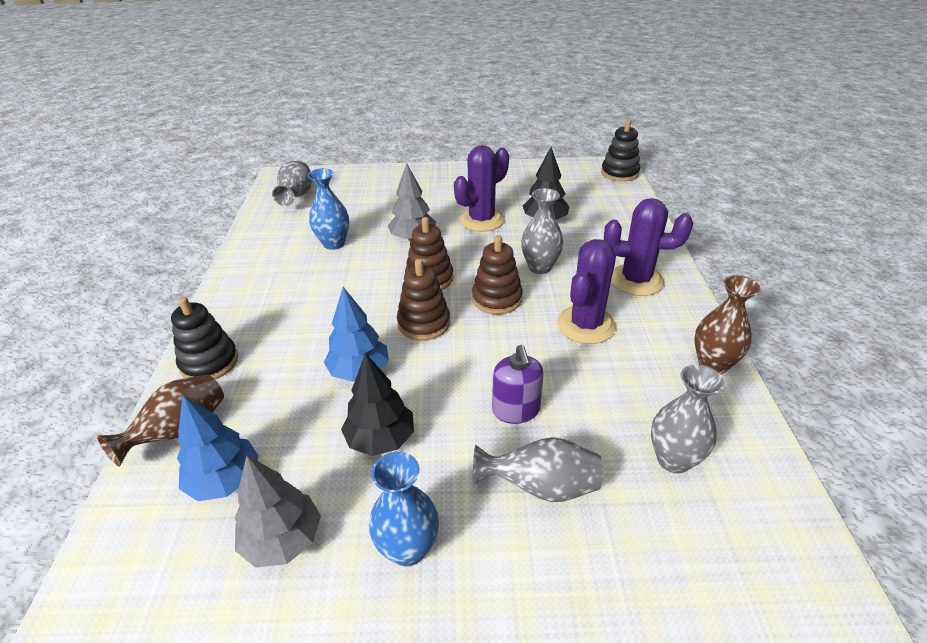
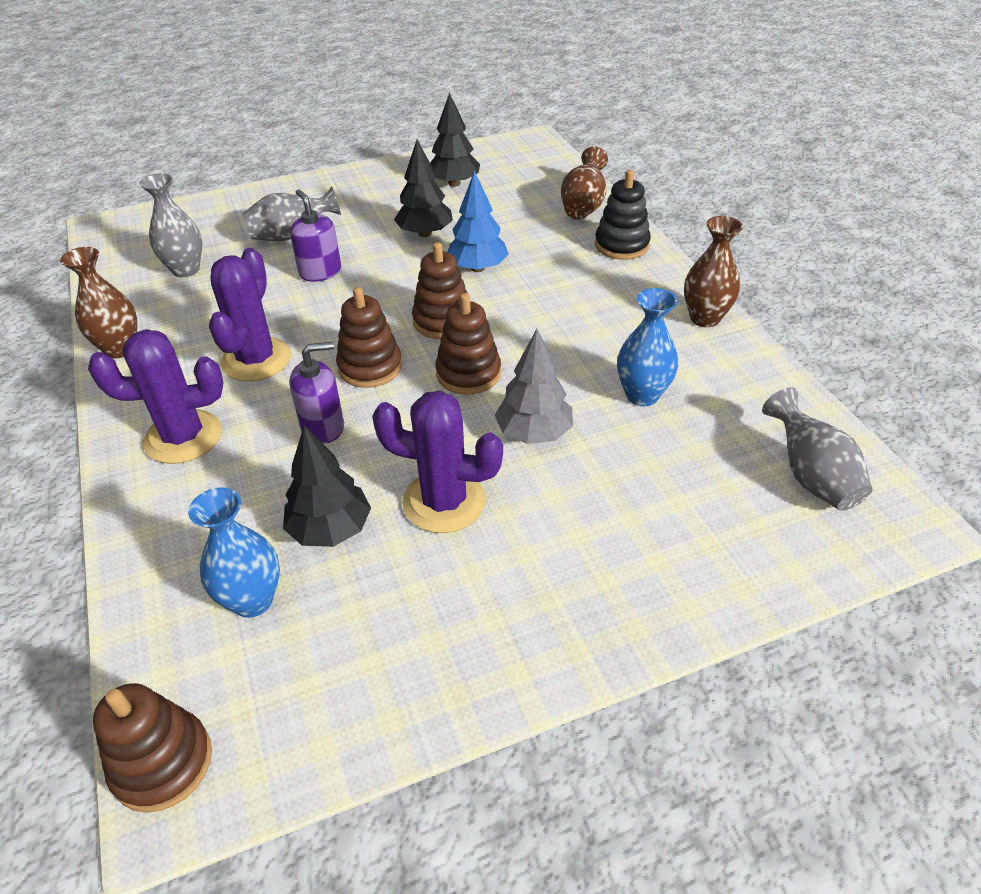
camera: 160 degrees right, 5 degrees up
(225, 481) = (519, 194): blue tree -> none
(236, 279) = (705, 318): none -> brown vase
(283, 540) = (454, 183): grey tree -> black tree
(408, 548) = (373, 195): blue vase -> blue vase (252, 600)
(481, 220) = (444, 501): purple cactus -> purple cactus turned 75 degrees clockwise
(540, 267) = (323, 427): grey vase -> purple soap dispenser
(619, 173) = (162, 763): black stacking toy -> brown stacking toy

